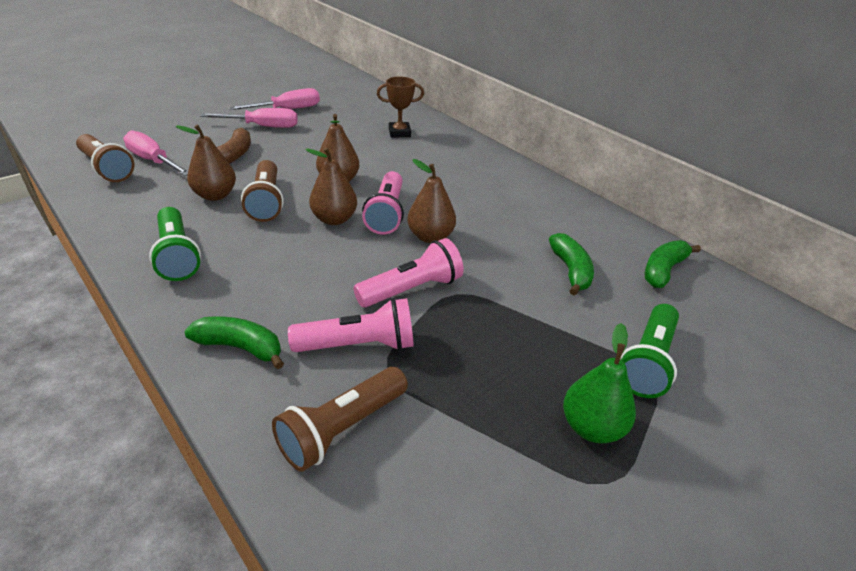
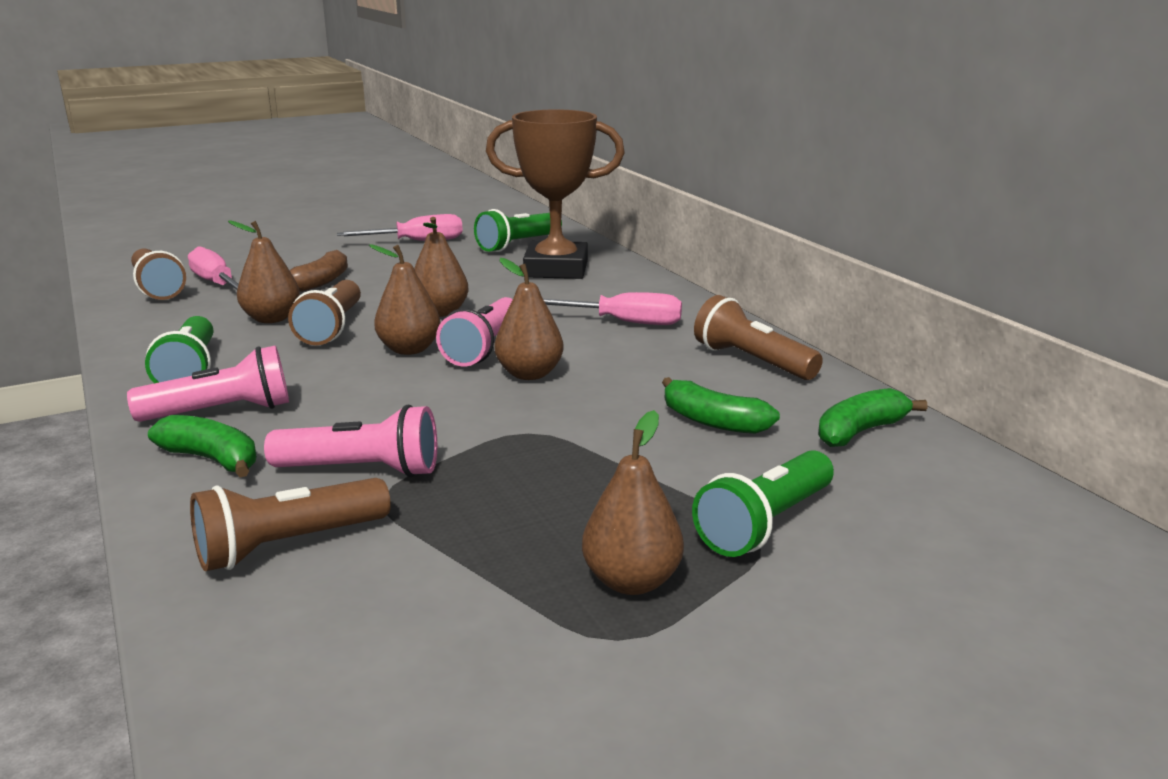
camera: 15 degrees right, 15 degrees down
(262, 126) = (374, 257): pink screwdriver -> pink screwdriver (624, 322)
(361, 110) = (518, 245): none -> green flashlight
(399, 133) = (556, 269): brown trophy -> brown trophy, size x2.02
(412, 289) = (469, 423): pink flashlight -> pink flashlight (222, 412)
(568, 212) = (752, 361): none -> brown flashlight
(571, 271) = (712, 421): green banana -> green banana turned 120 degrees clockwise
(591, 427) = (631, 581): green pear -> brown pear

